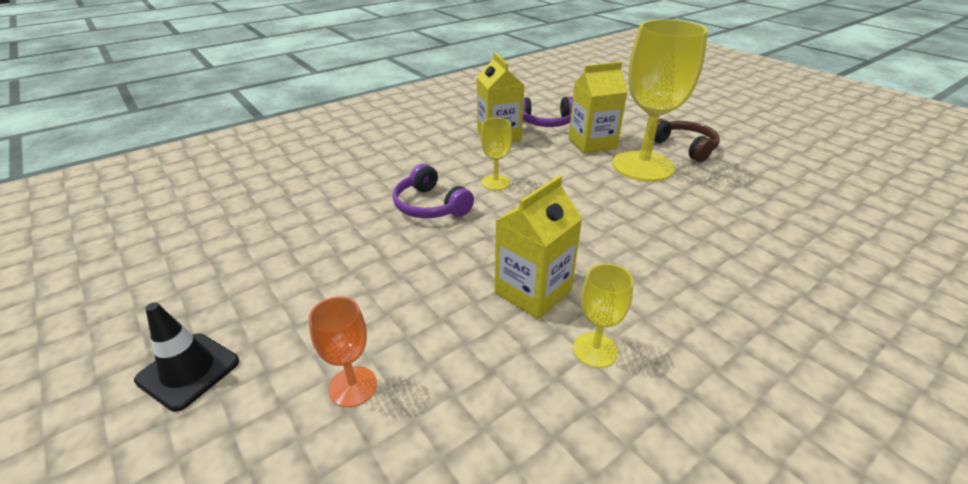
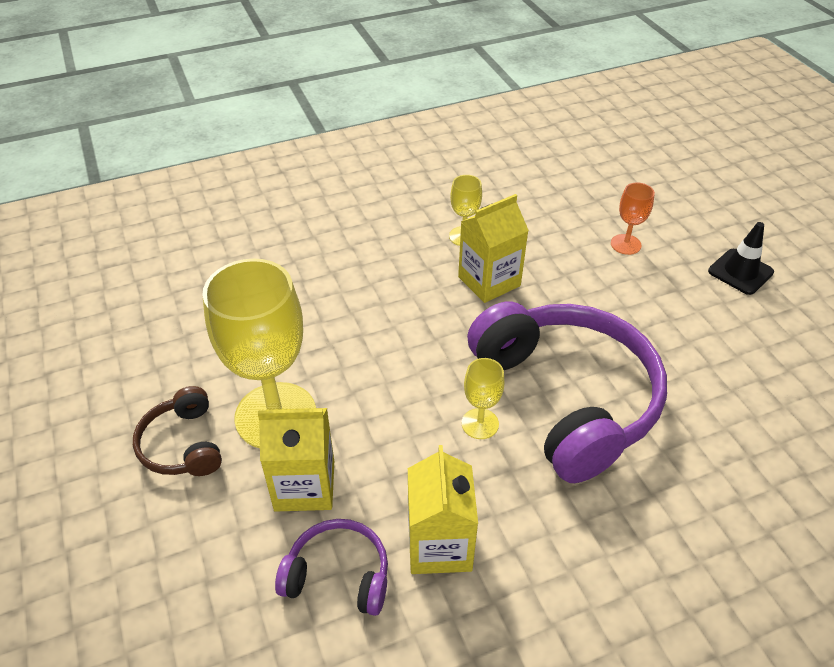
camera: 165 degrees left, 10 degrees up
(430, 206) = (566, 398): purple headphones -> purple headphones, size x2.13

